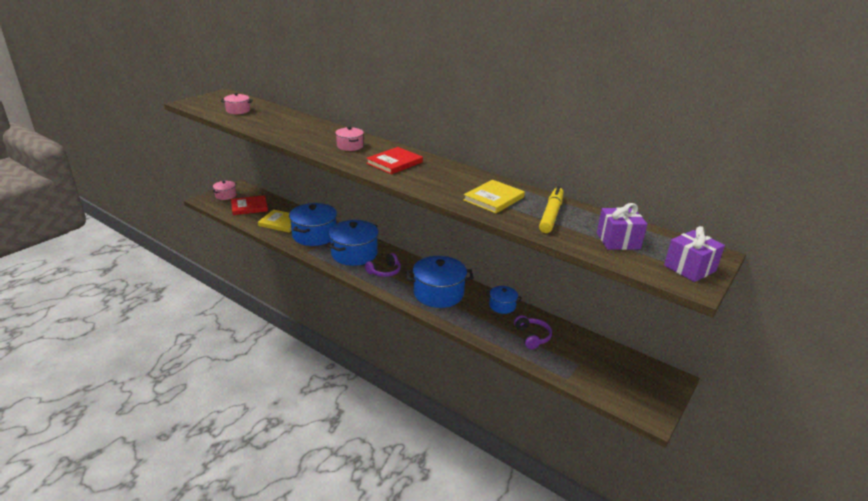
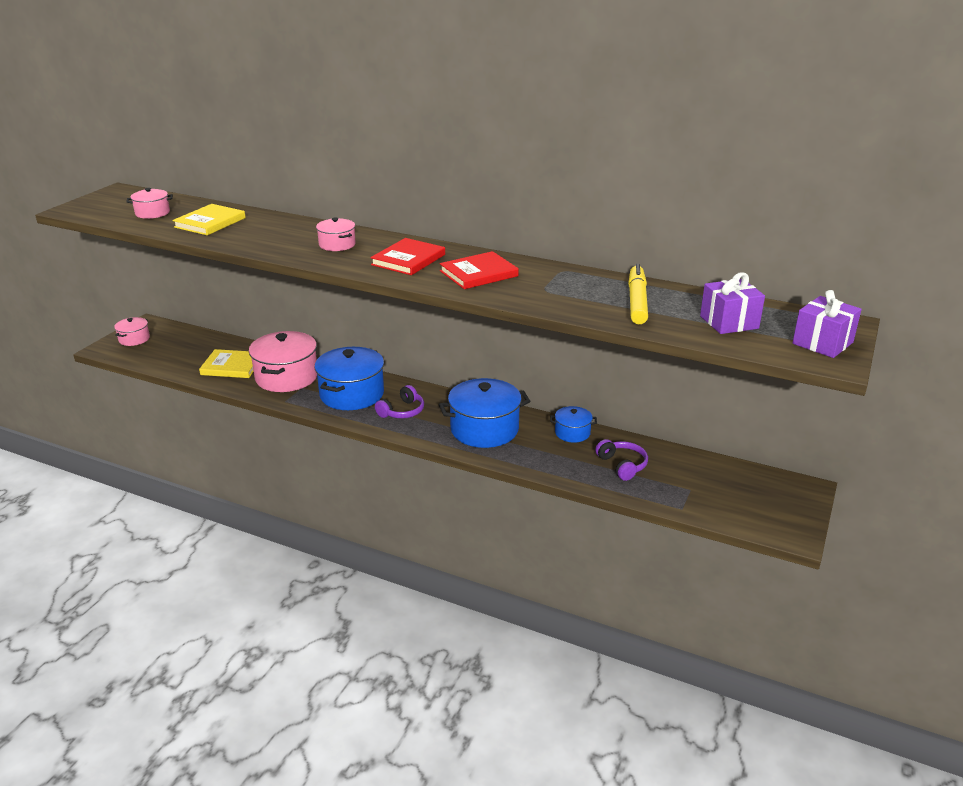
camera: 10 degrees left, 0 degrees up
(249, 207) = (176, 351): red book -> red book (479, 273)
(314, 235) = (286, 377): blue pot -> pink pot
(494, 199) = (558, 290): yellow book -> yellow book (210, 222)

